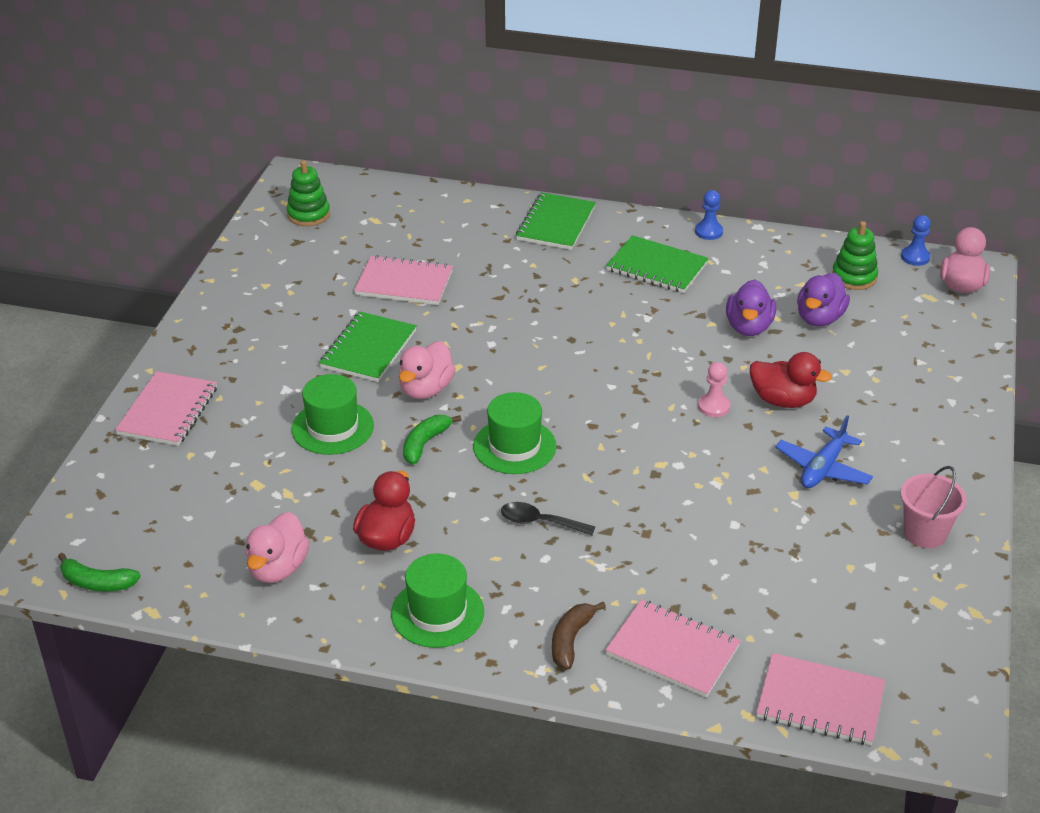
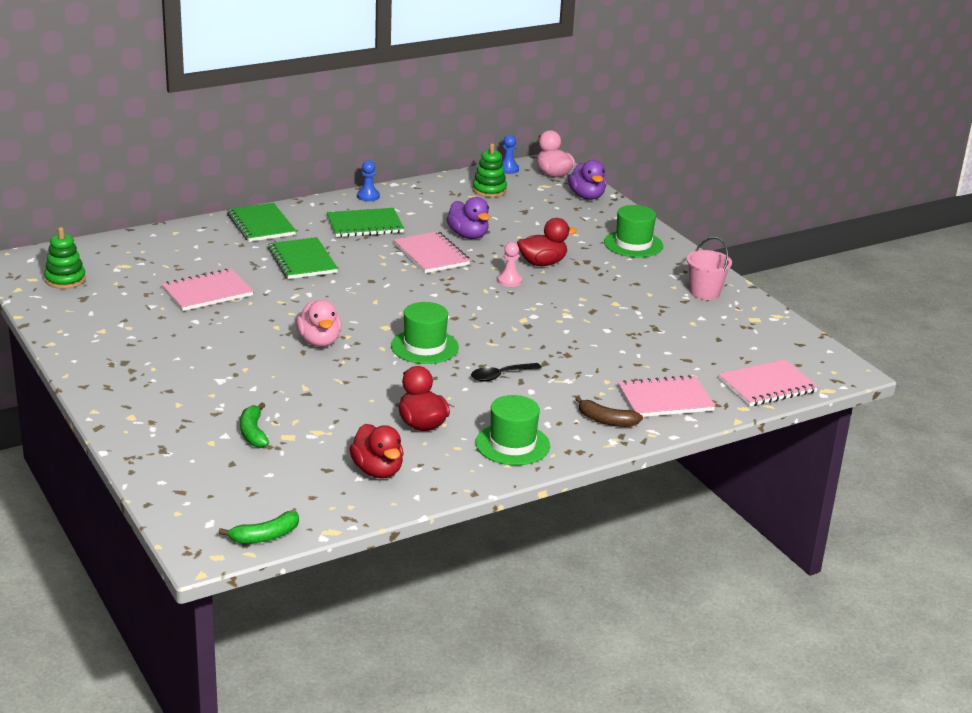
camera: 45 degrees left, 10 degrees down
(168, 411) = (151, 427): pink notebook -> pink notebook (431, 255)
(278, 568) = (377, 471): pink duck -> red duck
(332, 427) = (289, 386): green hat -> green hat (633, 244)
(368, 349) = (243, 336): green notebook -> green notebook (302, 261)
(425, 444) = (366, 369): green banana -> green banana (253, 433)
(571, 640) = (606, 420): brown banana -> brown banana turned 45 degrees counterclockwise
(819, 318) = (501, 217): purple duck -> purple duck (587, 196)
(823, 468) = (612, 285): blue plane -> none

